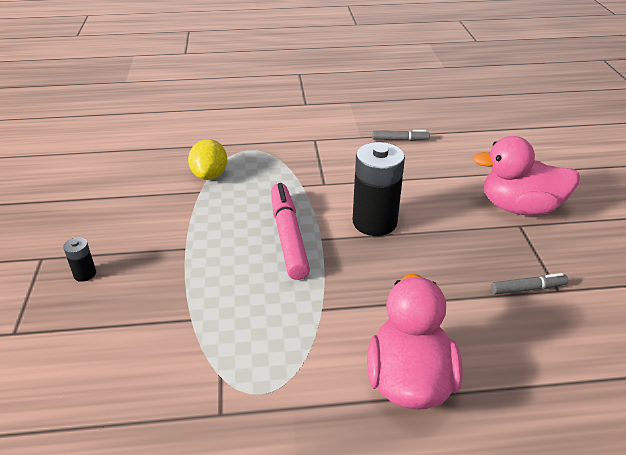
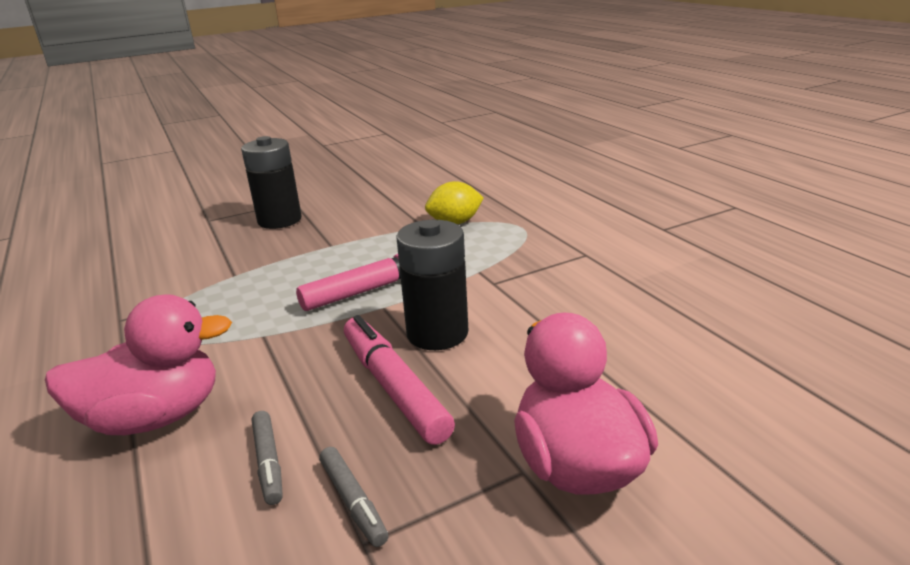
camera: 70 degrees right, 10 degrees down
(85, 274) = (279, 220): black battery -> black battery, size x2.26
(400, 139) = (659, 310): grey marker -> grey marker (268, 462)
(427, 253) = (394, 387): none -> pink marker

